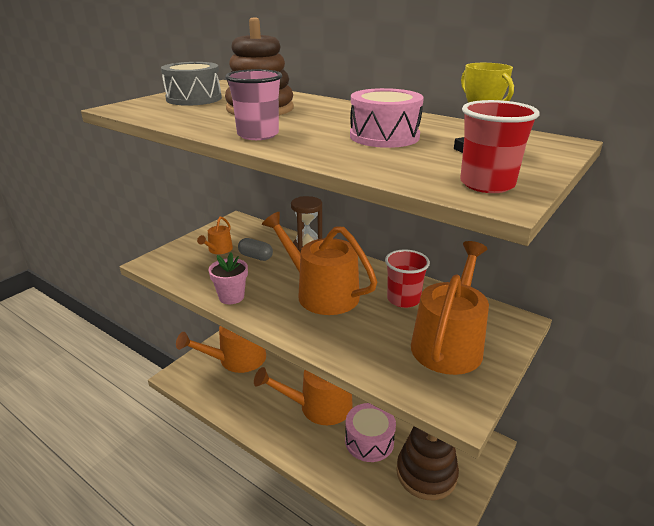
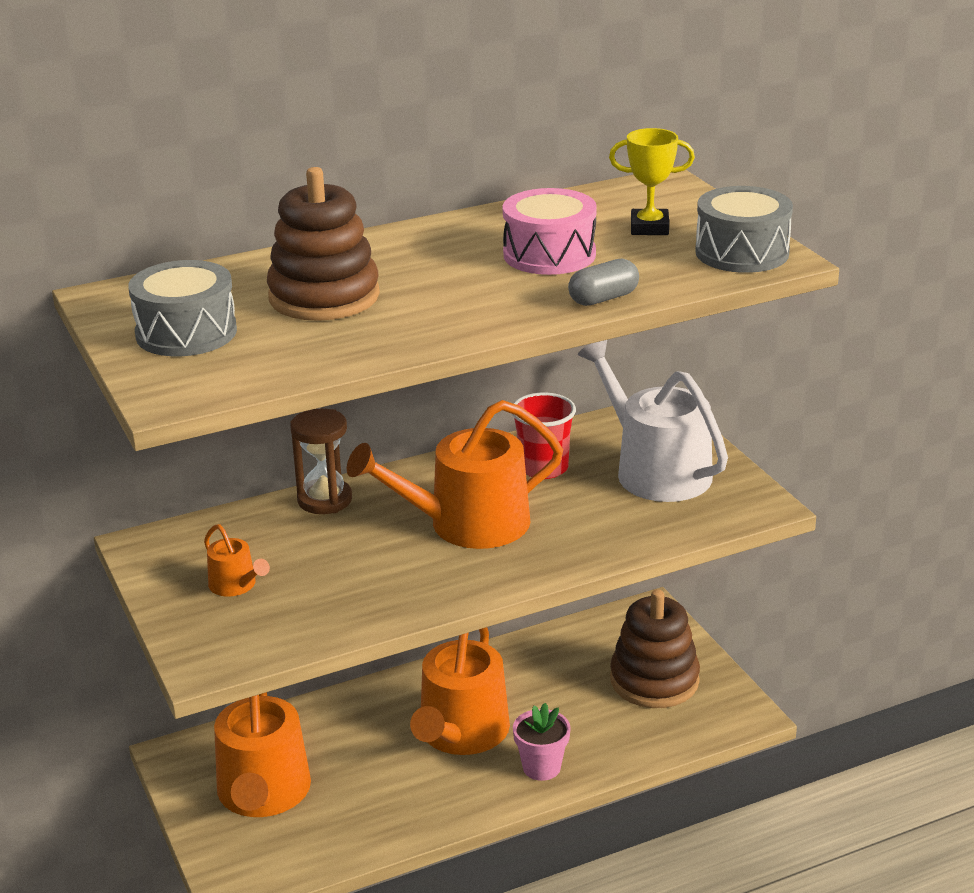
camera: 60 degrees left, 0 degrees up
(231, 297) = (400, 602): pink flower pot -> pink flower pot (541, 767)
(255, 257) = (301, 554): grey capsule -> grey capsule (603, 298)
(258, 135) = (458, 321): pink cup -> none
(369, 441) = (565, 708): pink drum -> none
(449, 343) = (655, 470): orange watering can -> white watering can
(487, 184) = (742, 253): red cup -> grey drum

